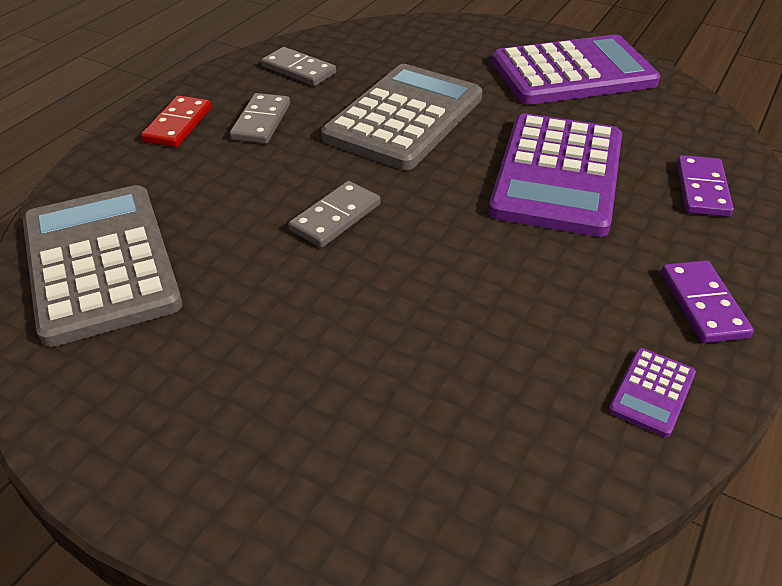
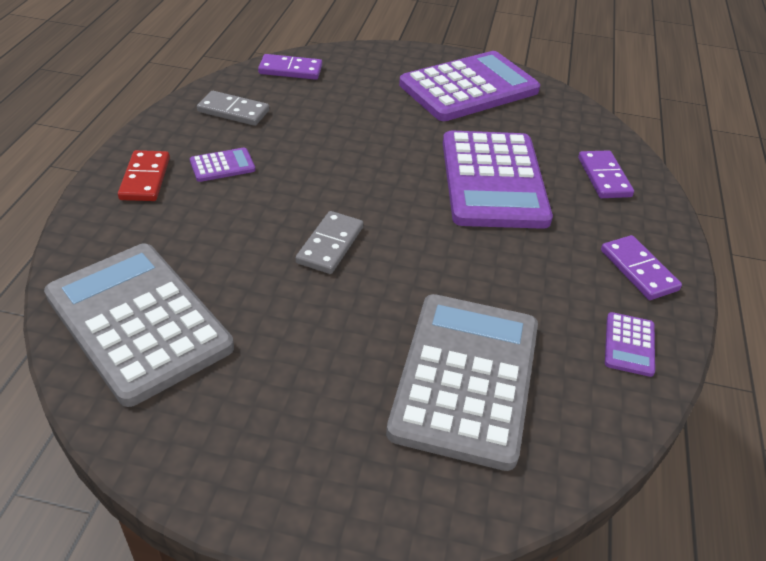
camera: 20 degrees left, 0 degrees up
(261, 122) = (222, 166): grey domino -> purple calculator
(378, 35) = (290, 70): none -> purple domino
(404, 118) = (348, 146): grey calculator -> grey calculator (466, 378)

